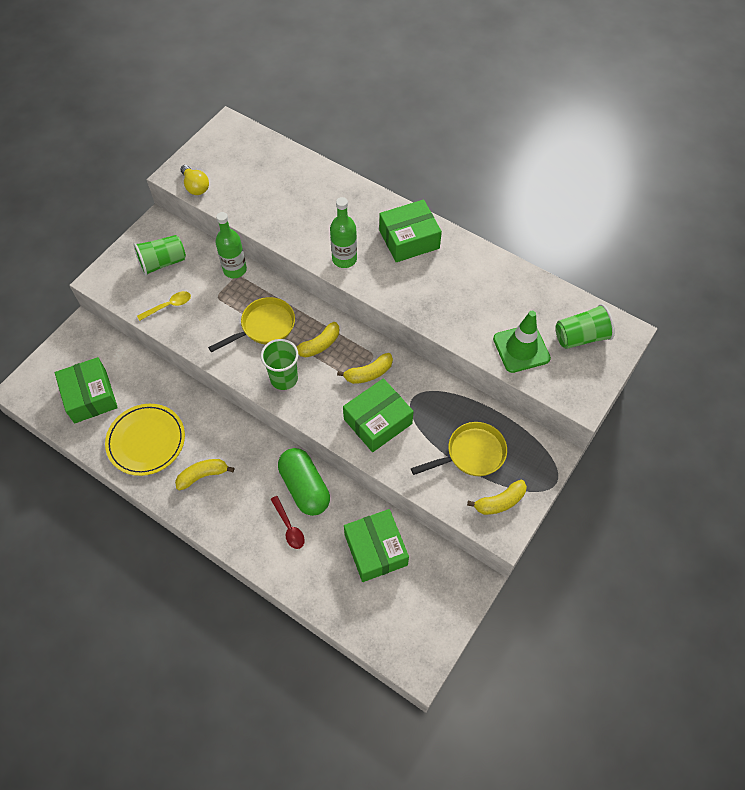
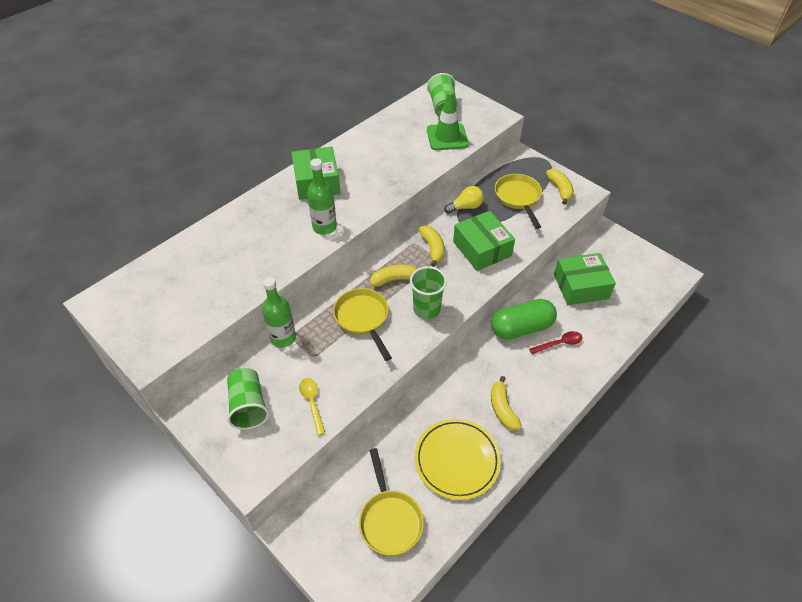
camera: 80 degrees left, 10 degrees down
(90, 396) = (390, 519): green box -> yellow pan
(195, 186) = (176, 339): yellow light bulb -> yellow light bulb (465, 207)
(318, 345) = (395, 279): yellow banana -> yellow banana turned 75 degrees counterclockwise

